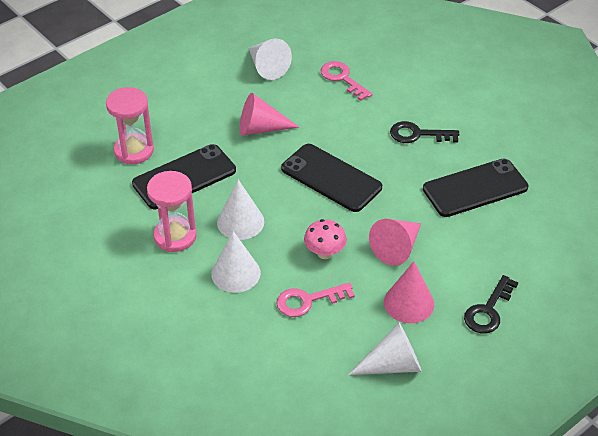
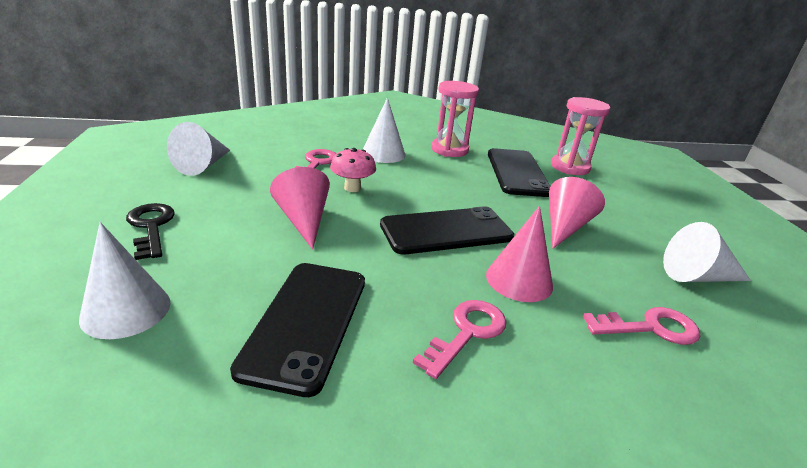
camera: 120 degrees right, 15 degrees down
(240, 222) = (436, 173): white cone -> white cone (126, 310)
(409, 303) = (238, 196): pink cone -> pink cone (519, 280)
(418, 134) = (467, 333): black key -> pink key

